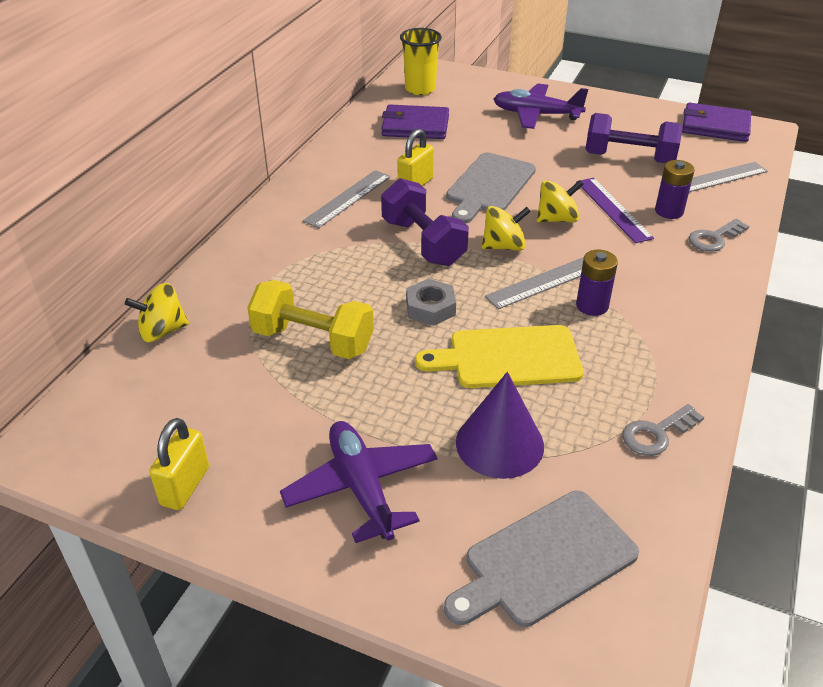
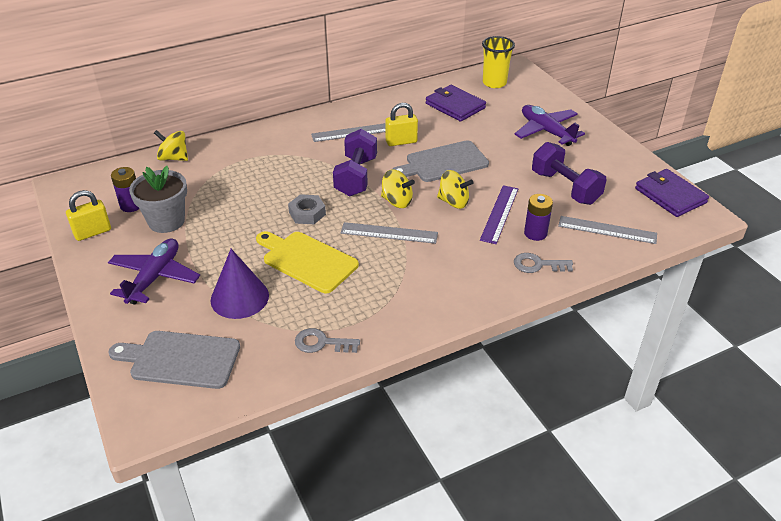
camera: 40 degrees right, 0 degrees up
(271, 411) = (166, 221): none -> grey flower pot
(313, 340) = (229, 198): yellow dumbbell -> none
(592, 306) = (394, 260): purple battery -> purple battery (131, 205)

